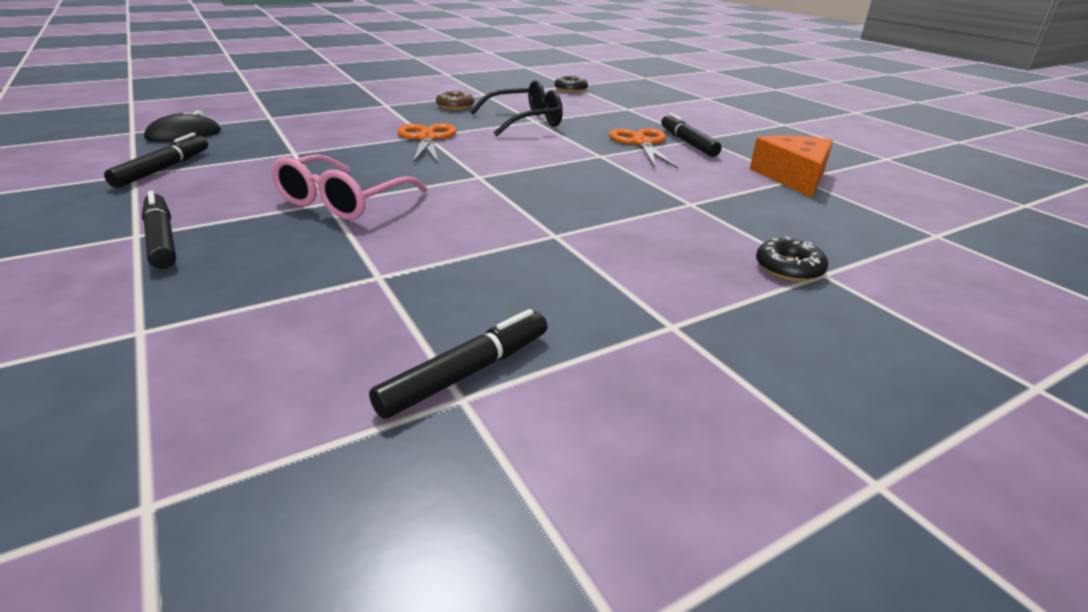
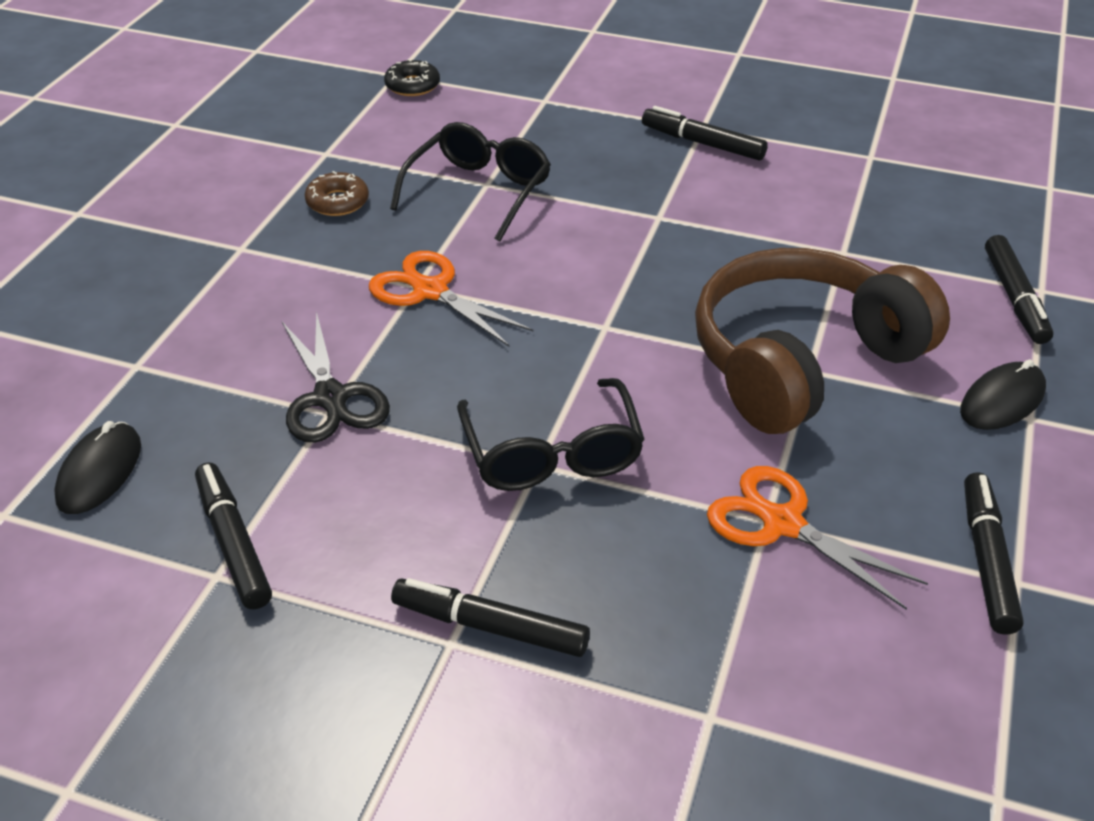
camera: 40 degrees left, 10 degrees up
(306, 149) = (331, 398): none -> black scissors
(342, 202) = (552, 454): pink glasses -> black glasses
(558, 230) = (802, 361): none -> brown headphones
(641, 143) = (662, 169): orange scissors -> orange scissors (782, 523)
(666, 307) = (1002, 401): none -> black mouse
(789, 268) = (1015, 298): black donut -> black marker
(793, 177) = (864, 157): orange cheese -> none

